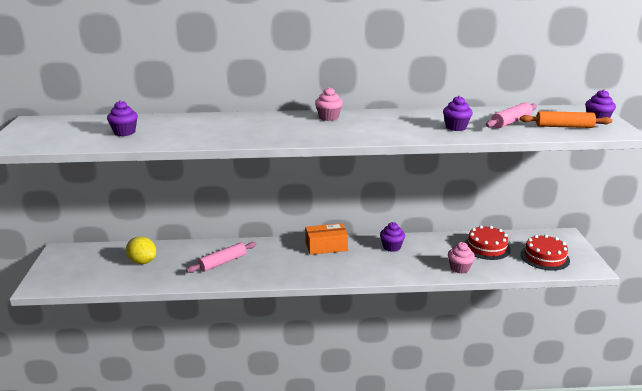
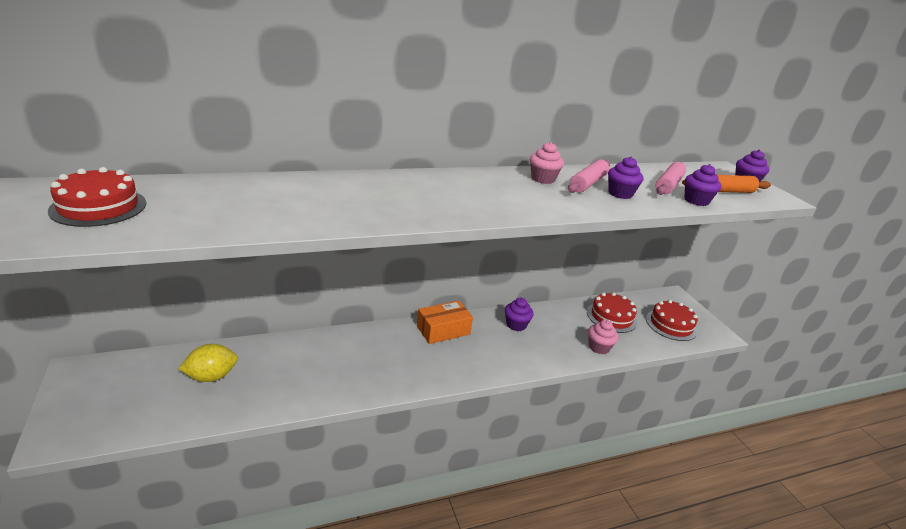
camera: 20 degrees left, 5 degrees up
(72, 131) = (98, 207): none -> red cake
(124, 132) = (191, 208): purple cupcake -> purple cupcake (696, 201)
(142, 261) = (211, 376): yellow lemon -> yellow lemon turned 45 degrees counterclockwise
(222, 262) = (324, 366): pink rolling pin -> pink rolling pin (587, 183)
(328, 117) = (466, 180): pink cupcake -> pink cupcake (543, 179)

